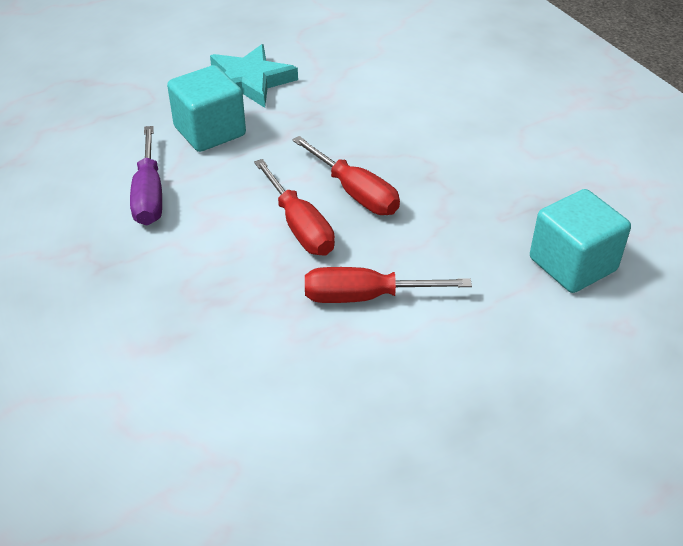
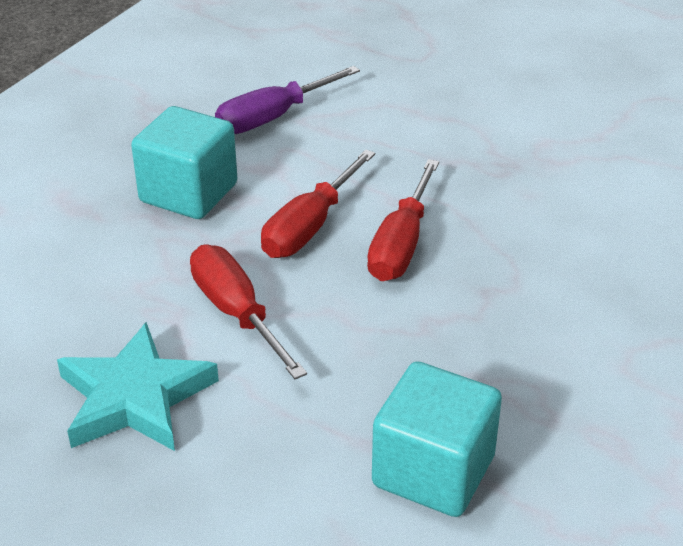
camera: 60 degrees right, 5 degrees down
(210, 131) = (405, 111): turquoise cube -> turquoise cube (188, 193)
(249, 81) = (518, 101): turquoise star -> turquoise star (135, 397)

